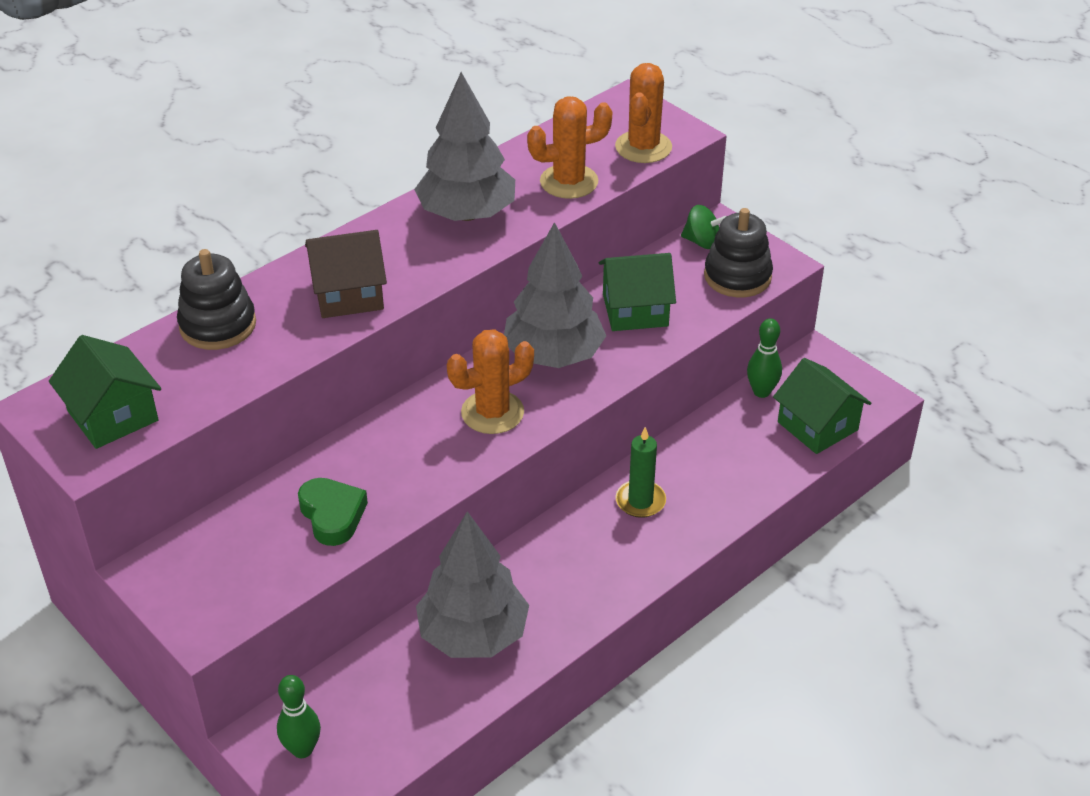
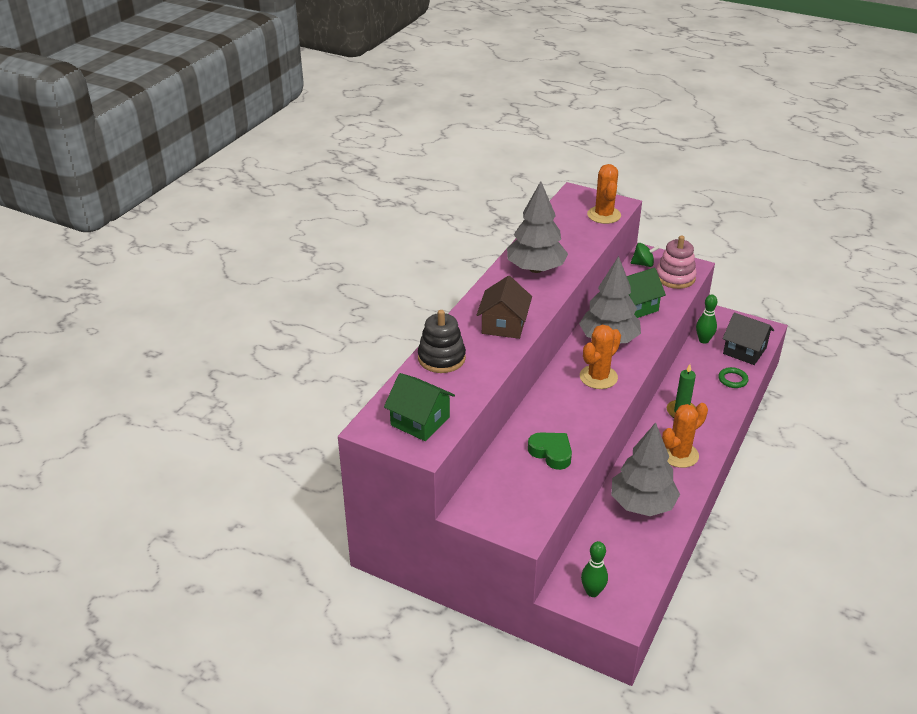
camera: 20 degrees left, 5 degrees down
(348, 294) = (504, 325): brown house -> brown house turned 45 degrees counterclockwise
(569, 182) = (578, 241): orange cactus -> orange cactus (679, 454)
(737, 276) = (675, 277): black stacking toy -> pink stacking toy
(762, 470) = (732, 379): none -> green ring
(817, 426) = (744, 351): green house -> black house

